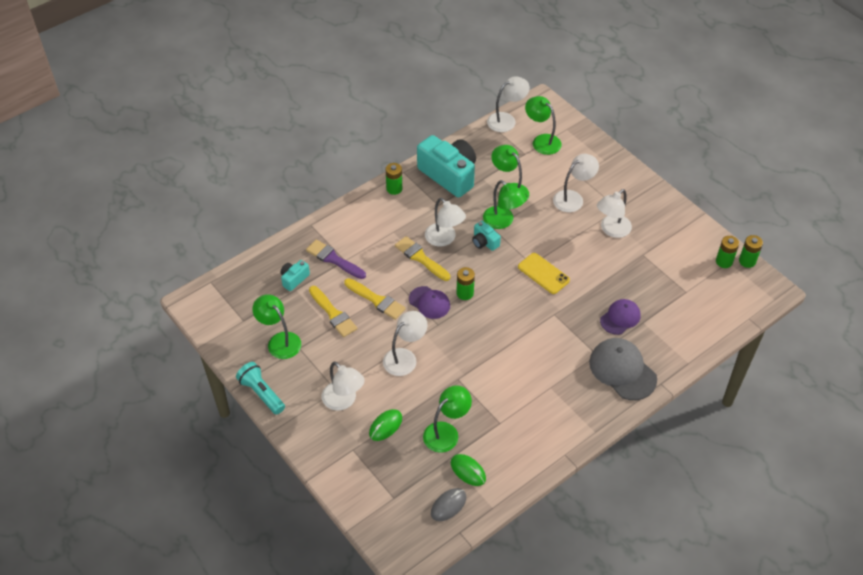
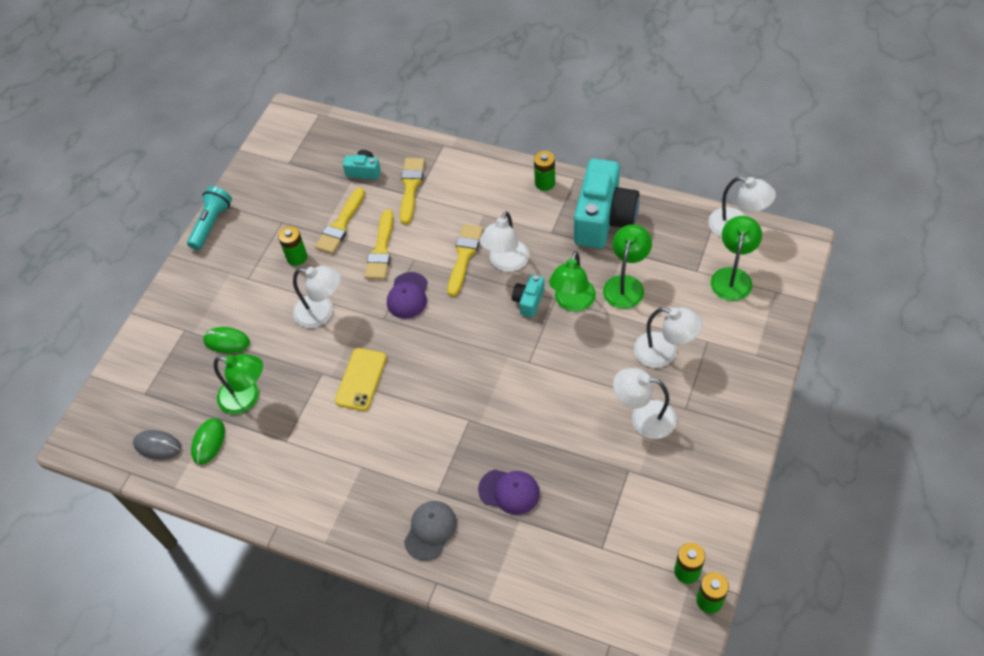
camera: 65 degrees right, 5 degrees up
(279, 341) = (281, 203): green lamp -> none
(333, 259) = (411, 187): purple brush -> yellow brush
(343, 401) = (238, 291): white lamp -> none
(465, 293) = (442, 320): green battery -> green battery (297, 257)
(543, 273) = (522, 380): yellow phone -> yellow phone (361, 379)
(622, 370) = (430, 530): grey cap -> grey cap, size x0.63

